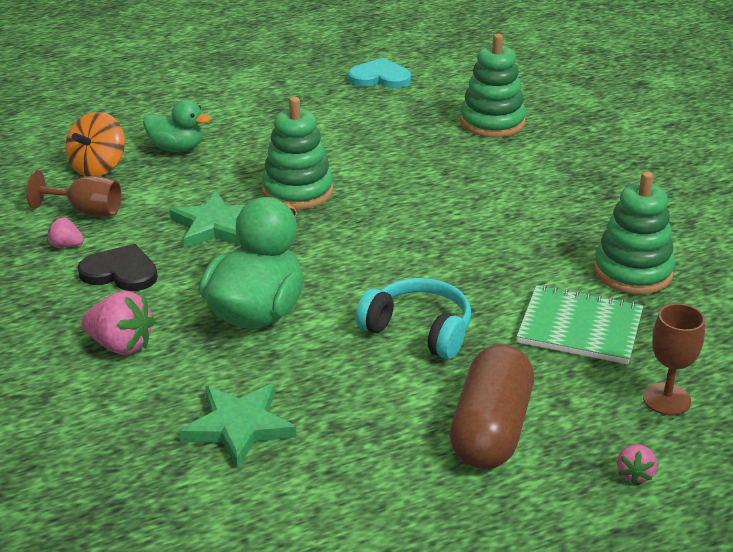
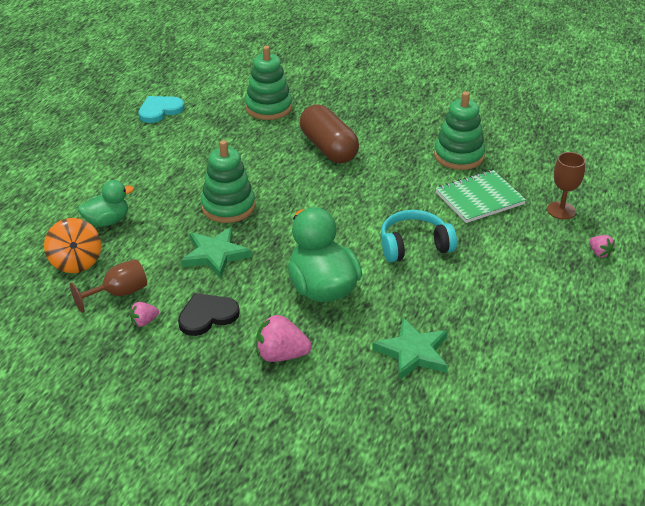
camera: 45 degrees left, 5 degrees up
(121, 345) = (281, 355): pink strawberry -> pink strawberry turned 150 degrees counterclockwise
(490, 430) = (519, 273): brown capsule -> brown capsule (328, 148)

